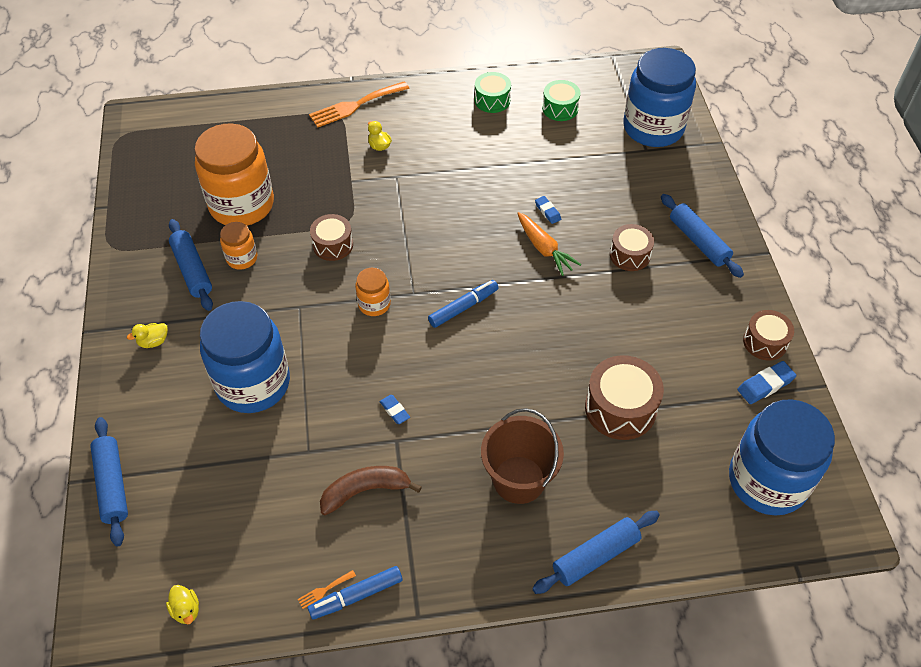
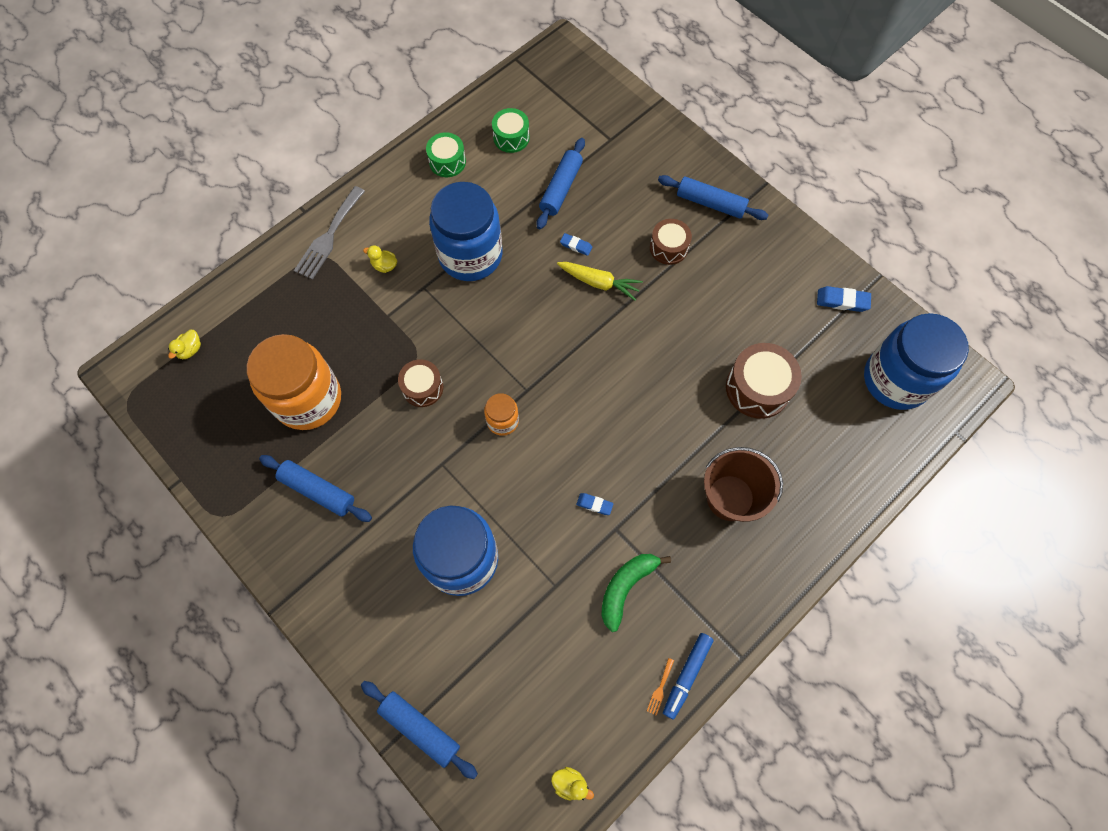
camera: 35 degrees left, 15 degrees up
(153, 341) = (342, 580): yellow duck -> yellow duck (190, 350)
(242, 258) = (353, 451): orange jar -> none
(355, 105) = (329, 236): orange fork -> grey fork
(365, 491) = (626, 587): brown banana -> green banana
(463, 307) = (577, 377): blue marker -> none
(544, 249) = (599, 283): orange carrot -> yellow carrot
(595, 556) = (827, 520): blue rolling pin -> blue rolling pin (561, 188)
(653, 128) = (601, 114): blue jar -> blue jar (470, 255)
(765, 342) = (817, 264): brown drum -> none
(765, 385) = (842, 301): blue eraser -> blue eraser turned 75 degrees clockwise

